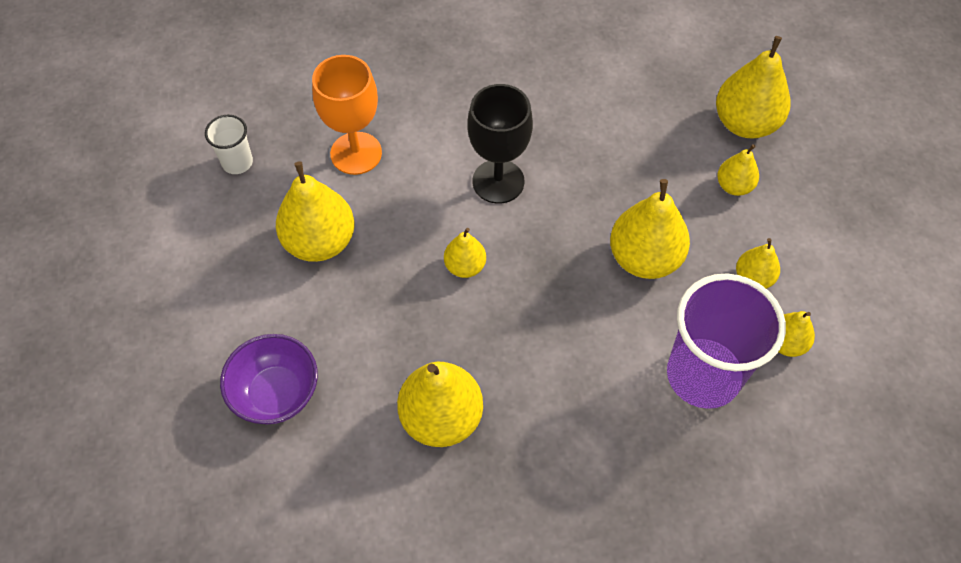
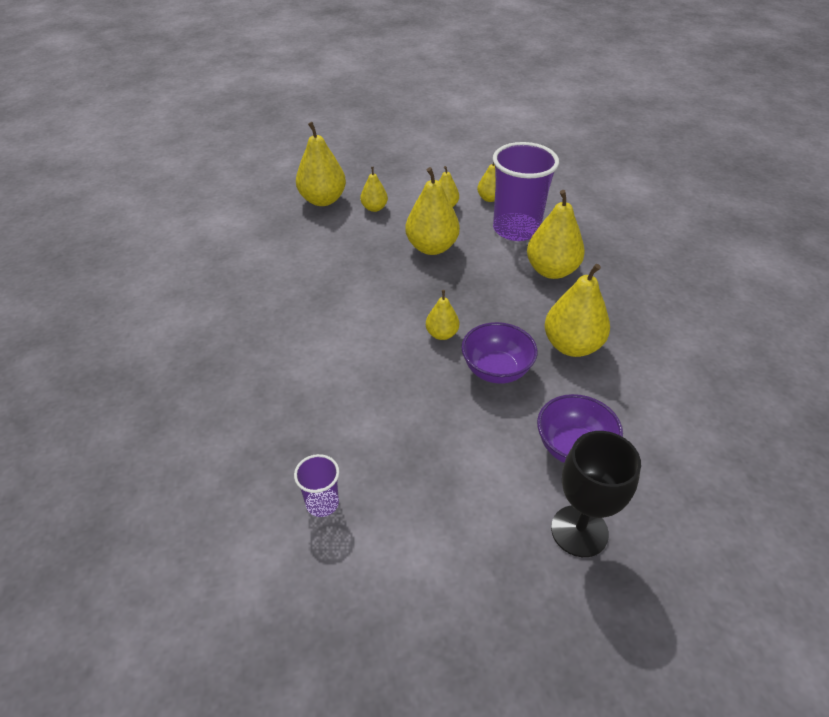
camera: 90 degrees left, 15 degrees down
(237, 162) = (322, 503): white cup -> purple cup
(320, 242) = (420, 427): yellow pear -> yellow pear (551, 270)
(356, 153) = (322, 406): orange goblet -> none
(401, 323) = (496, 370): none -> purple bowl
(498, 181) = (362, 316): black goblet -> black goblet (579, 531)

